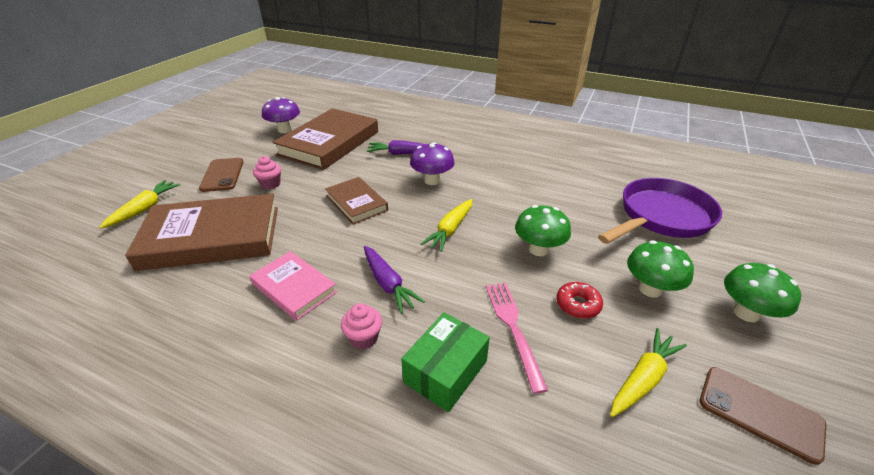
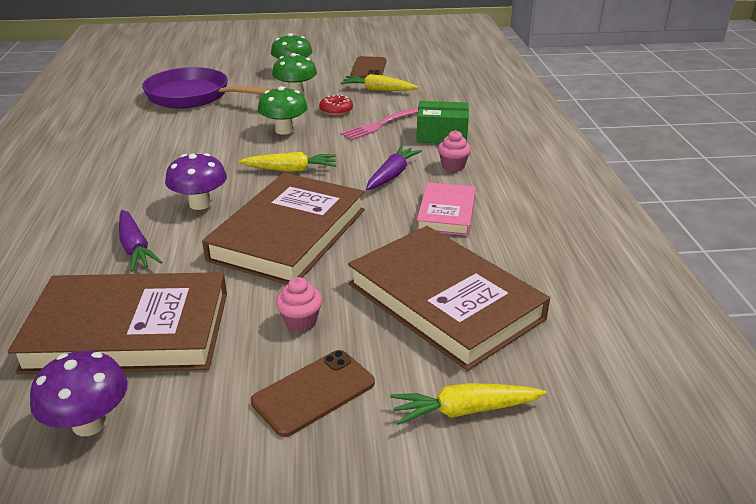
camera: 120 degrees left, 5 degrees down
(356, 203) = (289, 234): brown book -> brown book, size x1.84

